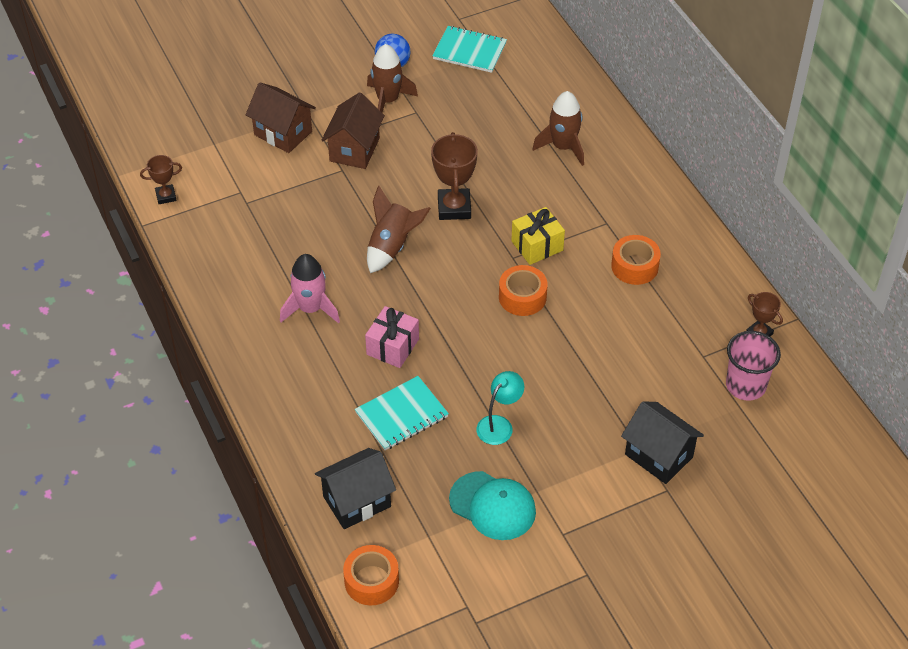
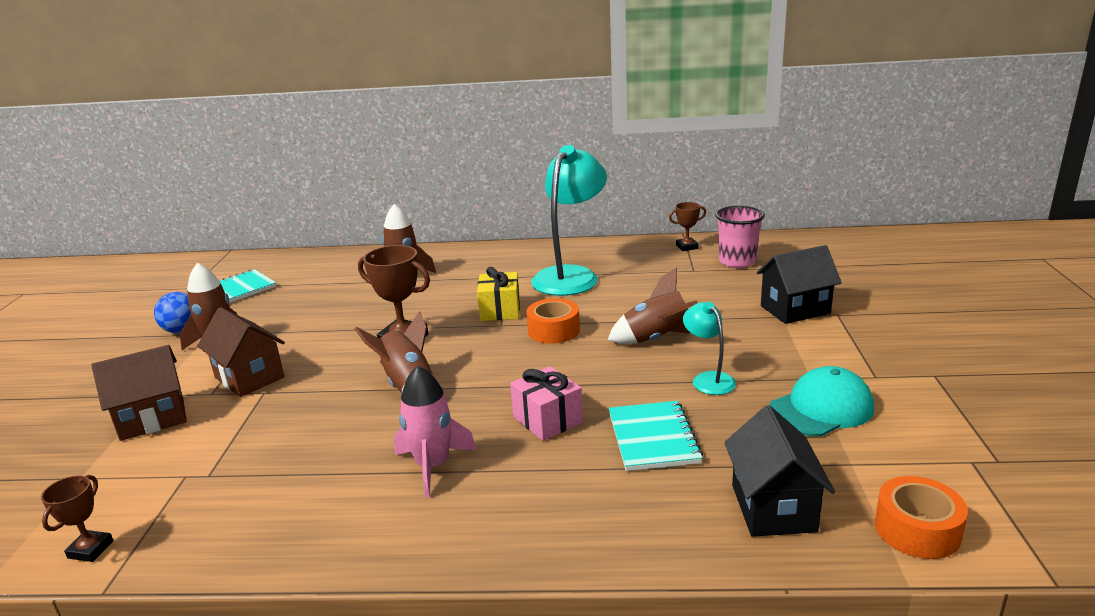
camera: 60 degrees left, 25 degrees down
(546, 372) = (657, 339): none -> brown rocket
(634, 266) = (571, 275): orange tape -> turquoise lamp

